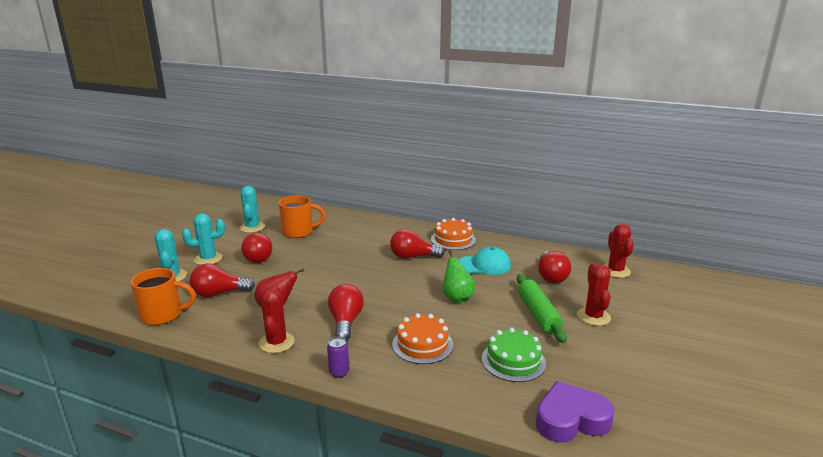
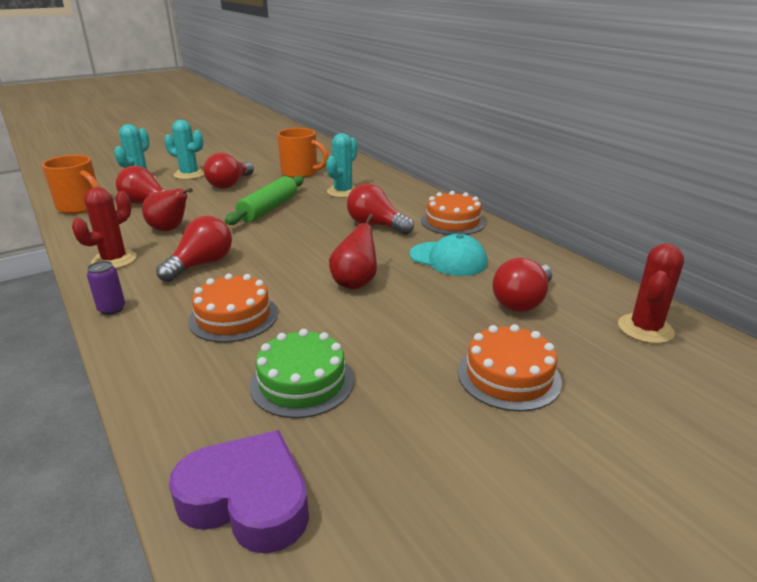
camera: 35 degrees right, 5 degrees up
(252, 227) = (267, 159): turquoise cactus -> turquoise cactus (343, 192)
(457, 297) = (355, 282): green pear -> red pear
(538, 314) = (429, 340): green rolling pin -> green rolling pin (268, 209)
(593, 316) = (508, 376): red cactus -> orange cake

